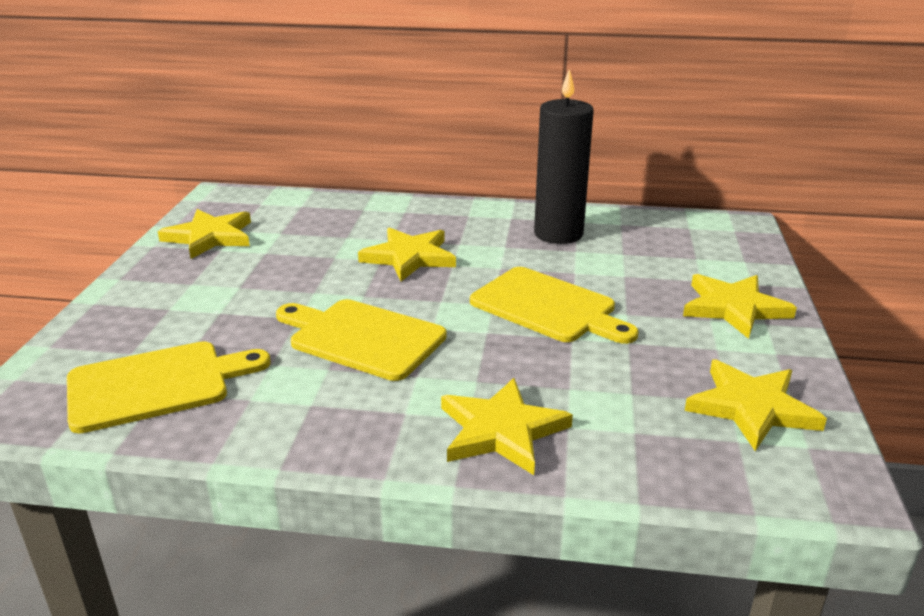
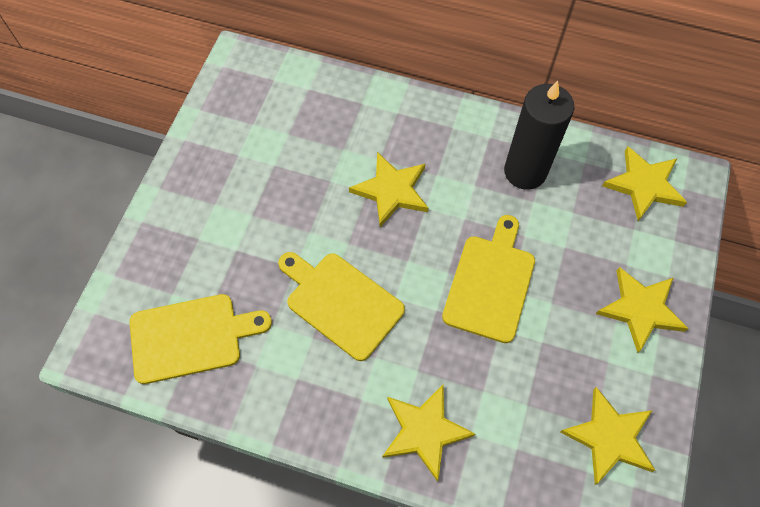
camera: 10 degrees right, 35 degrees up
(210, 237) = (229, 132): yellow star -> yellow star (644, 185)
(547, 307) = (490, 283): yellow cutting board -> yellow cutting board turned 120 degrees counterclockwise

